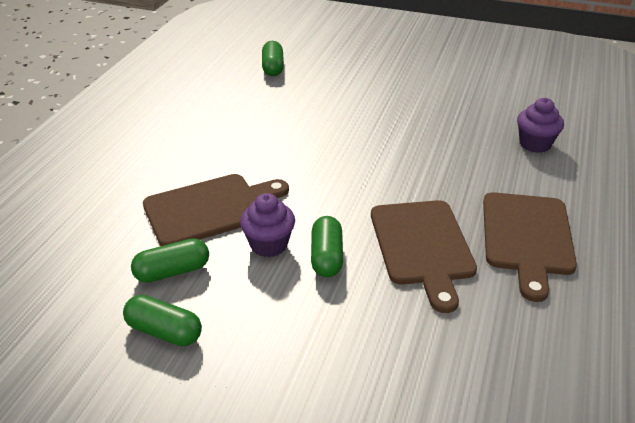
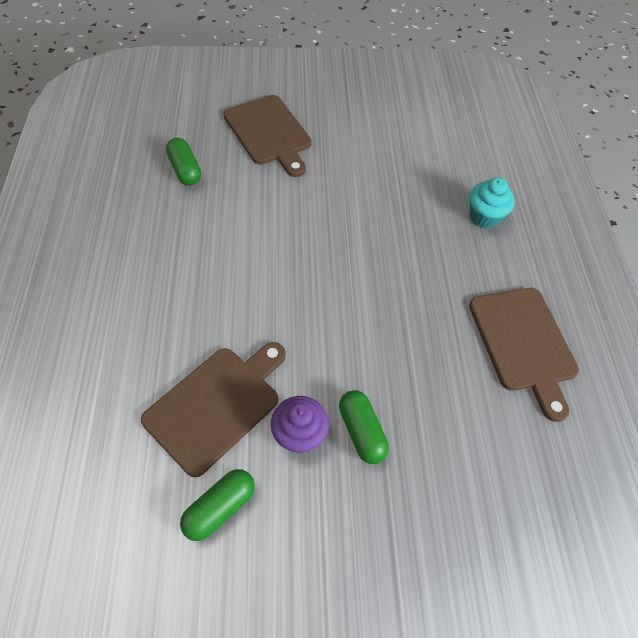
camera: 25 degrees left, 20 degrees up
(164, 331) = (251, 592): green capsule -> none
(422, 246) = (441, 386): brown cutting board -> brown cutting board (269, 133)
(535, 144) = (484, 217): purple cupcake -> turquoise cupcake

